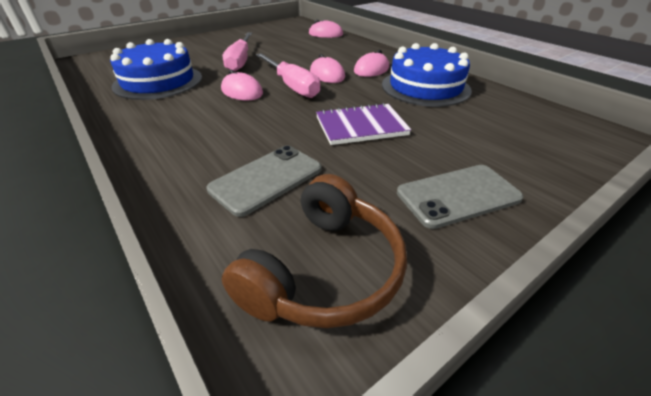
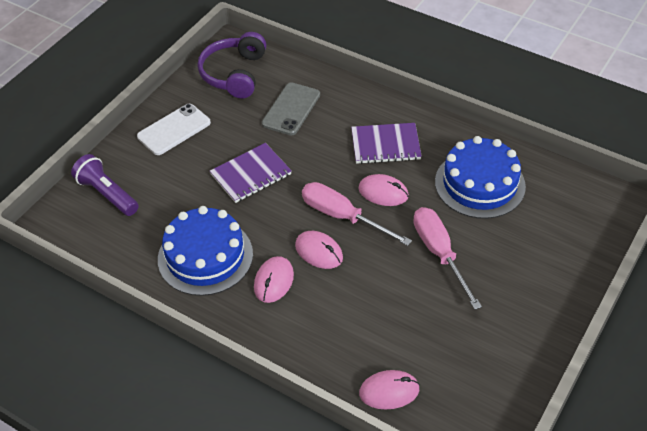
camera: 160 degrees right, 10 degrees up
(197, 119) = (385, 145): none -> purple notebook
(324, 270) = (234, 74): brown headphones -> purple headphones
(458, 195) = (174, 130): grey phone -> white phone
(545, 144) = (107, 194): none -> purple flashlight

